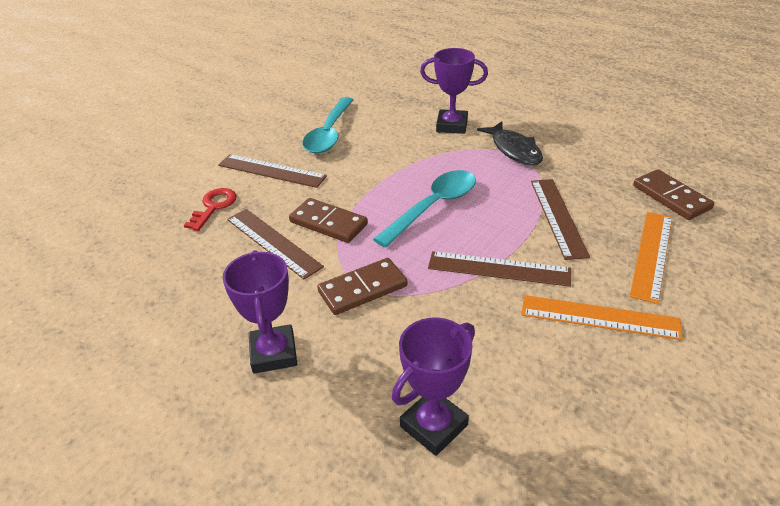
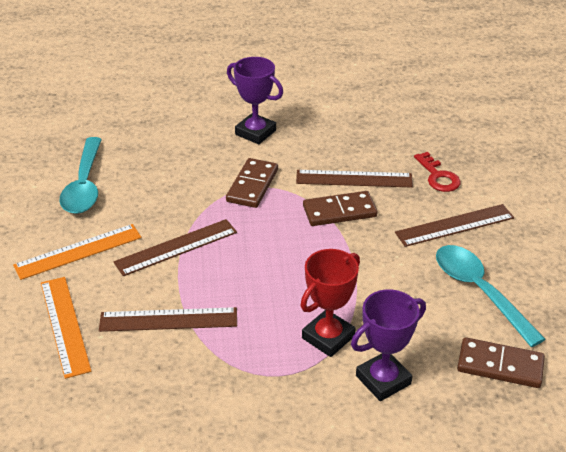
camera: 135 degrees right, 0 degrees up
(433, 207) = (280, 269): turquoise spoon -> turquoise spoon (84, 185)
(433, 426) = (133, 150): purple trophy -> none
(455, 156) = (328, 337): none -> red trophy
(514, 150) = (281, 382): black fish -> none
(558, 217) = (168, 319): brown ruler -> brown ruler turned 45 degrees counterclockwise
(671, 197) = (76, 408): brown domino -> brown domino (500, 366)

